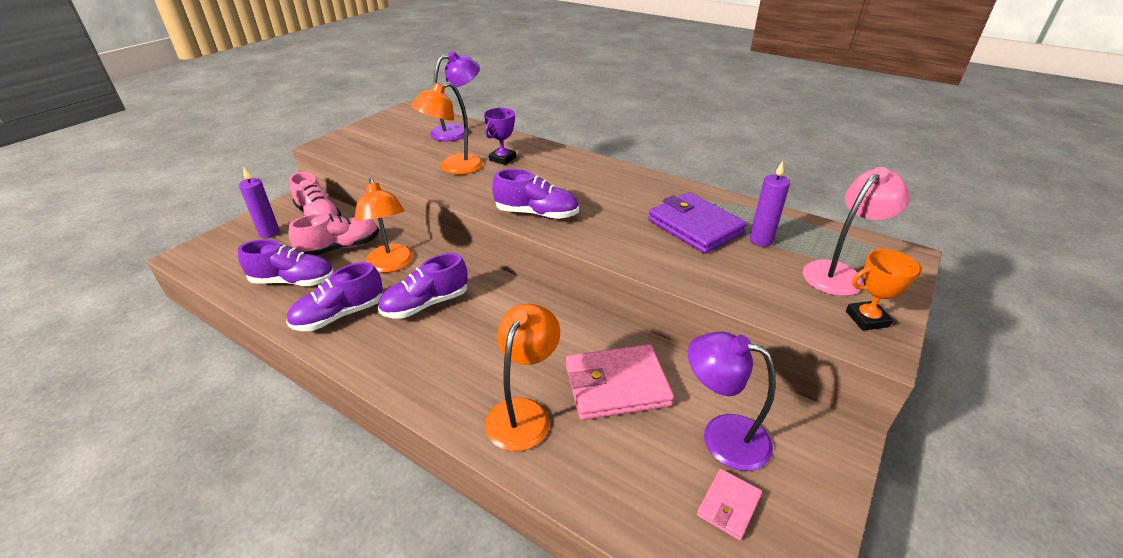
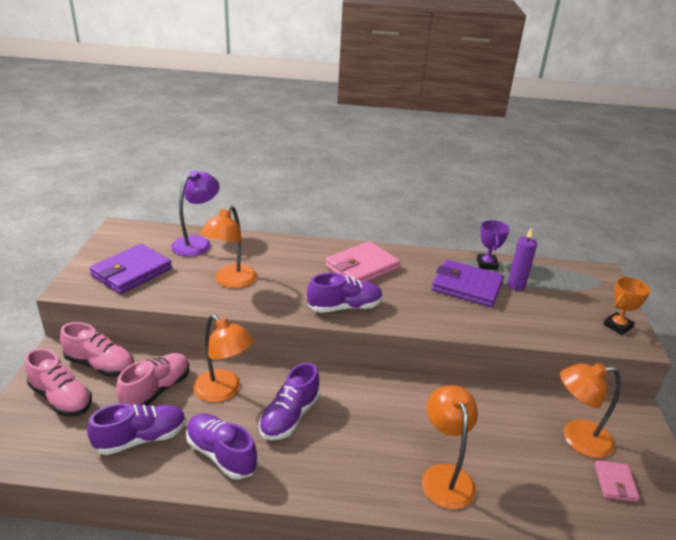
camera: 30 degrees left, 5 degrees down
(269, 233) = (61, 398): purple candle -> pink shoe
(339, 315) = (221, 454): purple shoe -> purple shoe turned 105 degrees clockwise
(380, 143) = (131, 272): none -> purple wallet
(502, 159) = (266, 262): purple trophy -> purple trophy (486, 264)
(616, 385) = (488, 429): pink wallet -> pink wallet (362, 267)
(722, 436) = (577, 438): purple lamp -> orange lamp
(839, 273) = (579, 297): pink lamp -> none

